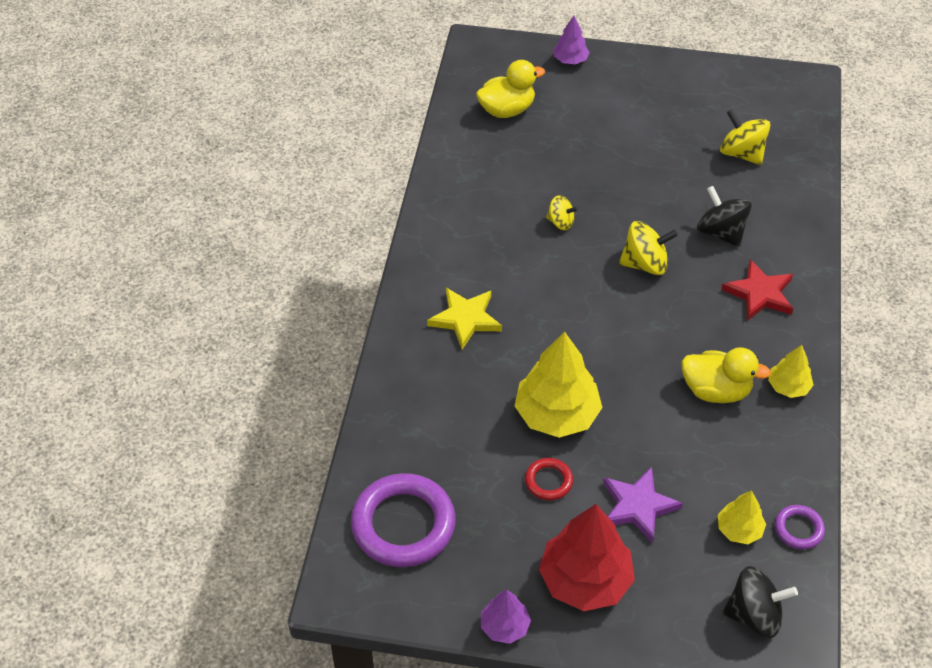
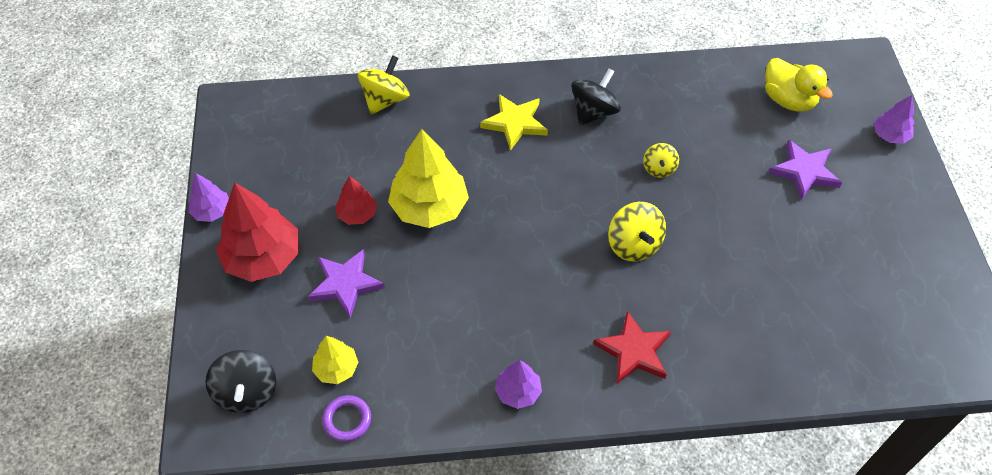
camera: 75 degrees right, 5 degrees up
(403, 524) = (295, 128): purple ring -> none
(548, 481) = (357, 214): red ring -> red tree
(594, 125) = (804, 171): none -> purple star
(716, 390) = (493, 328): yellow duck -> none
(721, 232) = (705, 304): black spinning top -> black spinning top (593, 112)
(741, 153) = (833, 308): yellow spinning top -> yellow spinning top (385, 100)
(788, 387) = (518, 392): yellow tree -> purple tree

